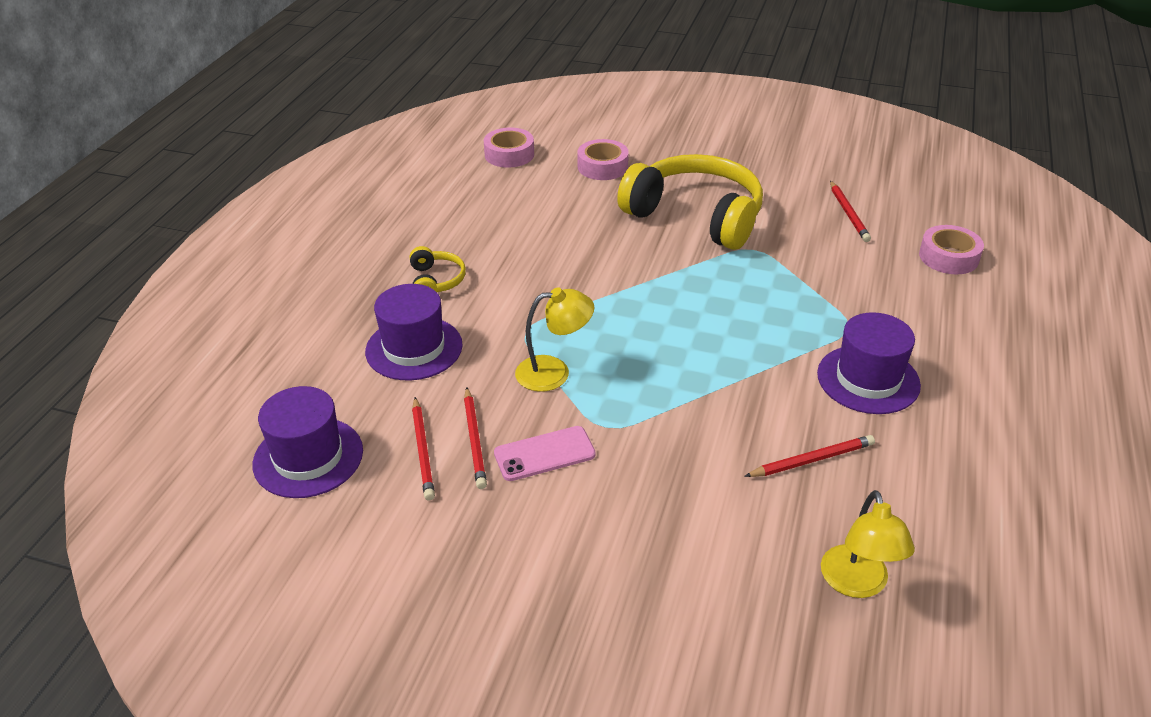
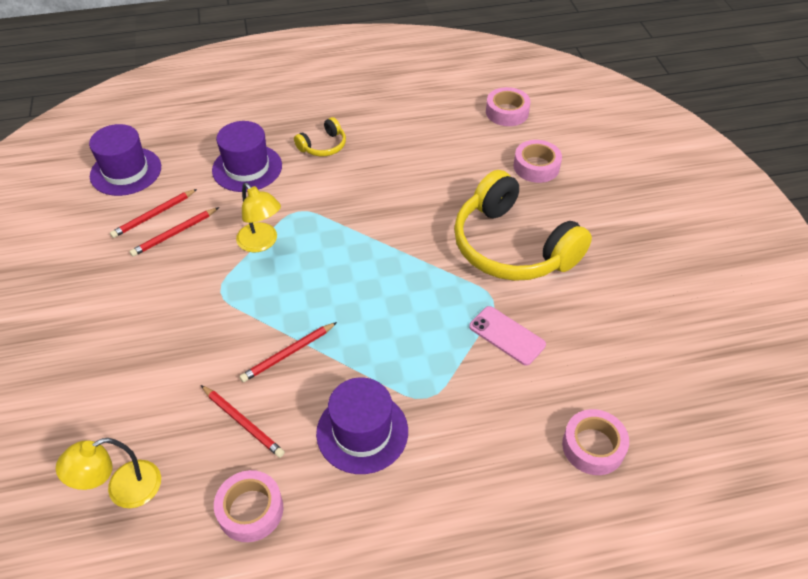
camera: 60 degrees right, 10 degrees up
(544, 454) = (177, 271): pink phone -> pink phone (507, 335)
(696, 216) = (512, 246): yellow headphones -> yellow headphones turned 135 degrees clockwise
(848, 213) = (604, 347): red pencil -> red pencil (288, 353)
(928, 485) = (250, 510): none -> pink tape

